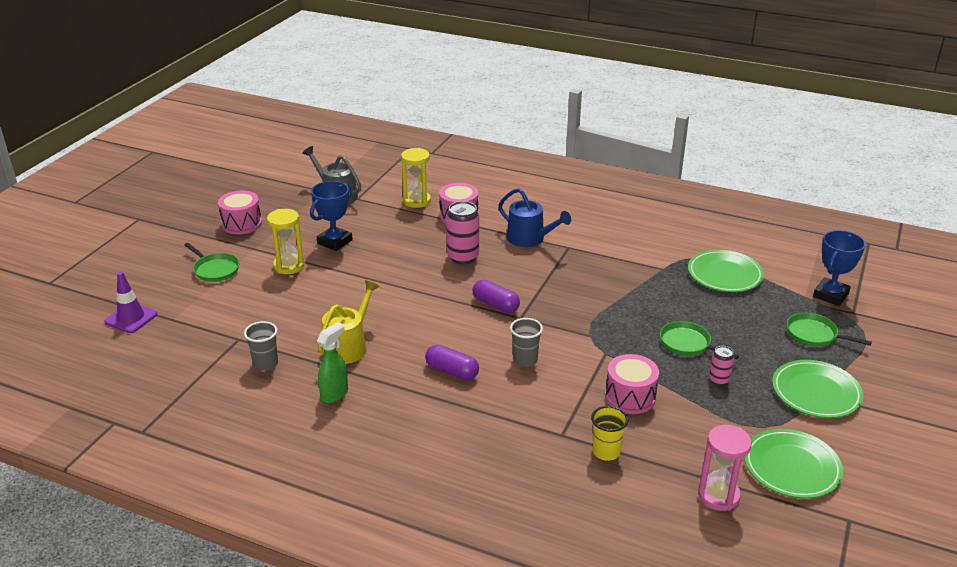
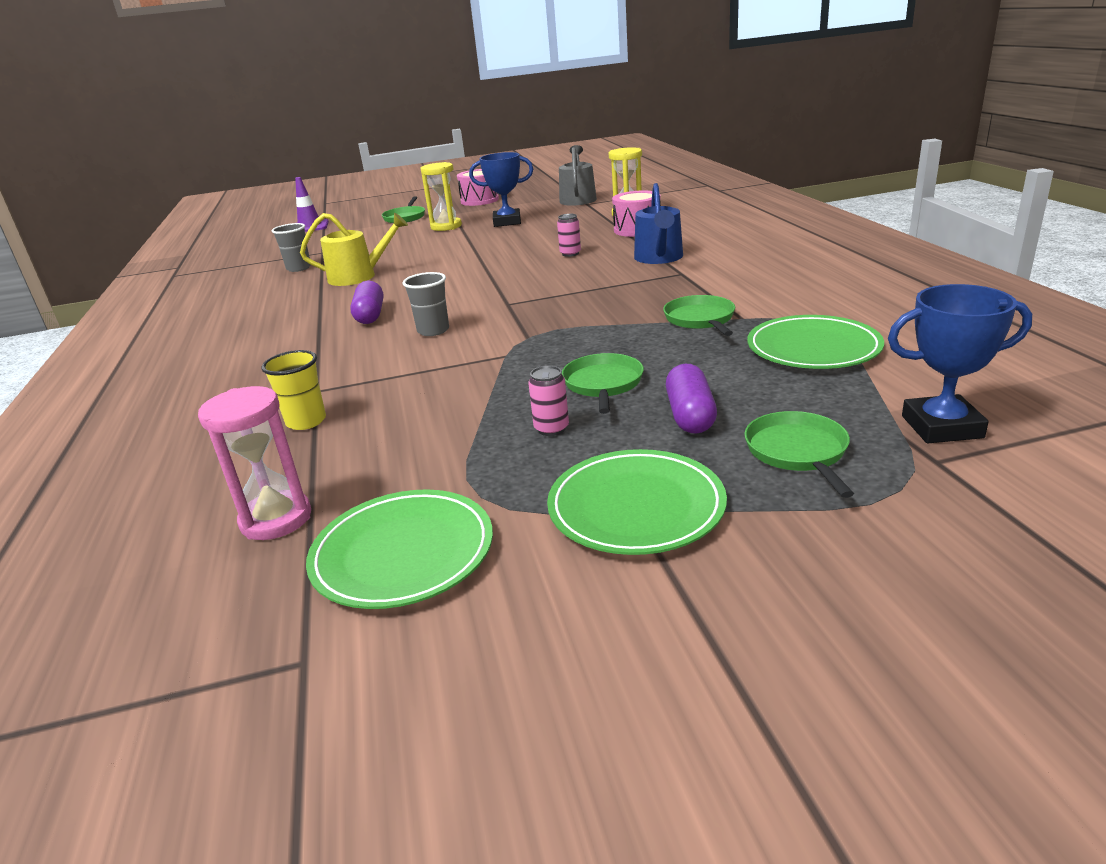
camera: 55 degrees right, 5 degrees down
(335, 394) = (281, 297): green spray bottle -> none
(463, 257) = (570, 254): pink can -> pink can, size x0.55
(495, 305) = (511, 289): purple capsule -> purple capsule (690, 415)
(630, 397) = (434, 395): pink drum -> none
(646, 279) = (700, 319): none -> green pan

